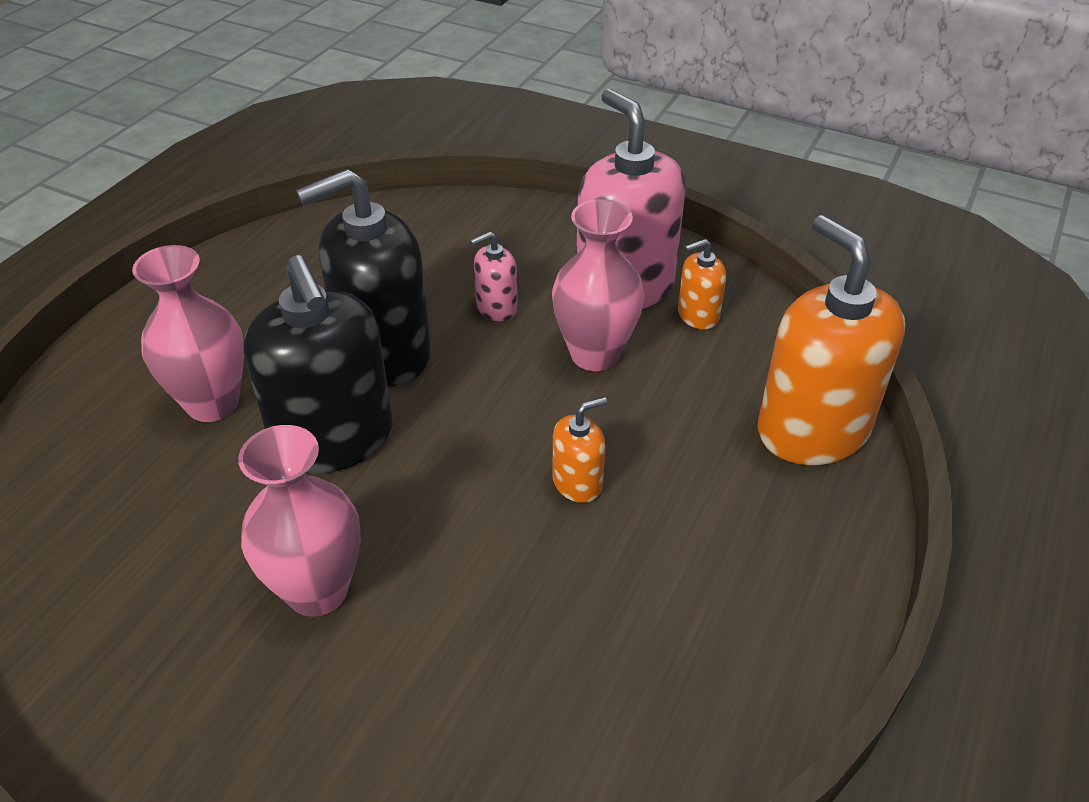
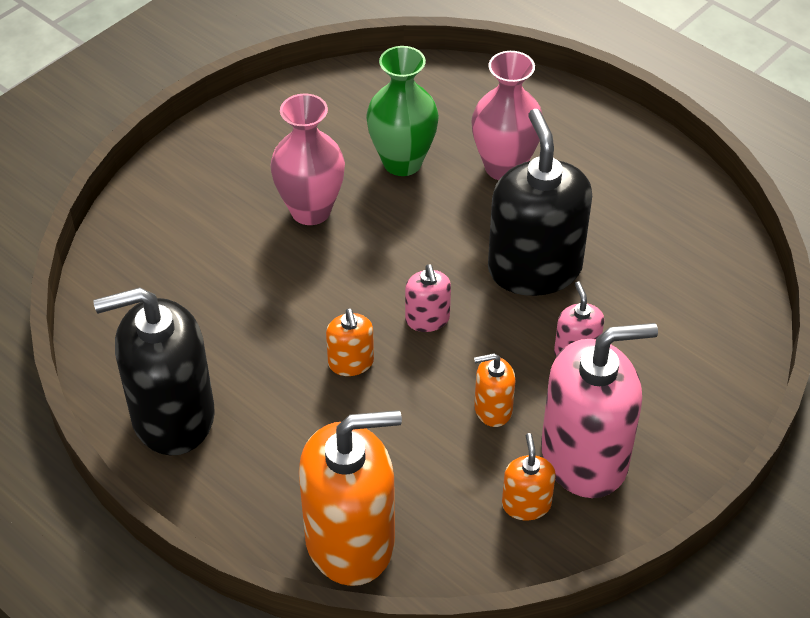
camera: 105 degrees right, 5 degrees up
(207, 506) = (402, 162): none -> green vase
(334, 439) = (445, 229): black soap dispenser -> black soap dispenser (172, 416)
(486, 427) = (427, 319): none -> pink soap dispenser
(595, 354) = (493, 409): pink vase -> orange soap dispenser

